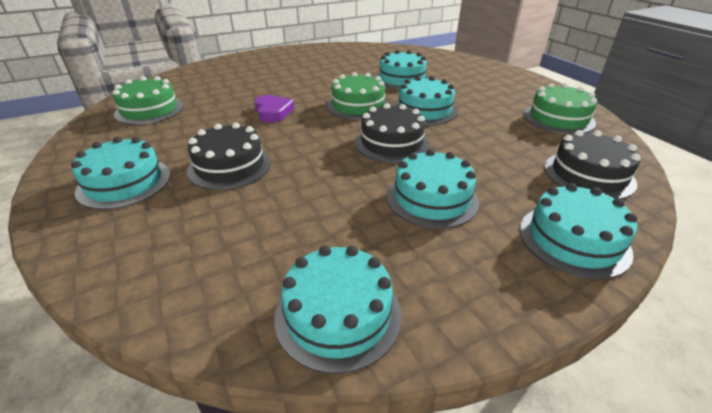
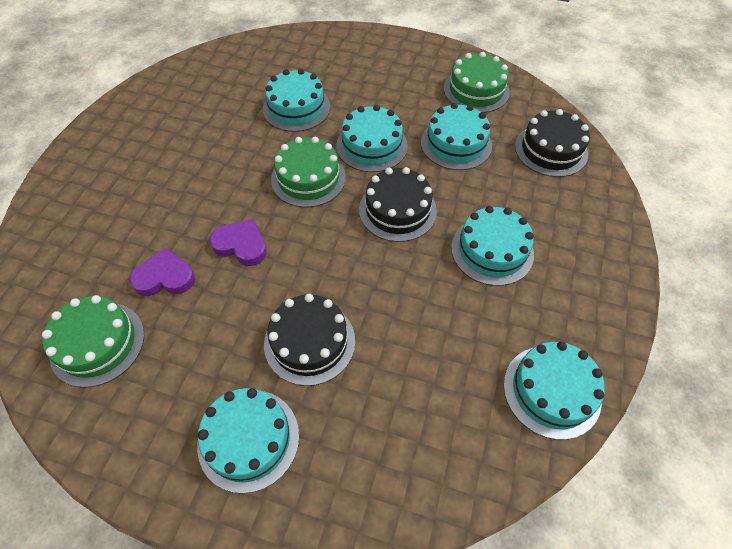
camera: 45 degrees left, 20 degrees up
(217, 104) = (165, 277): none -> purple heart
(573, 240) = (596, 223): turquoise cake -> turquoise cake (456, 144)

